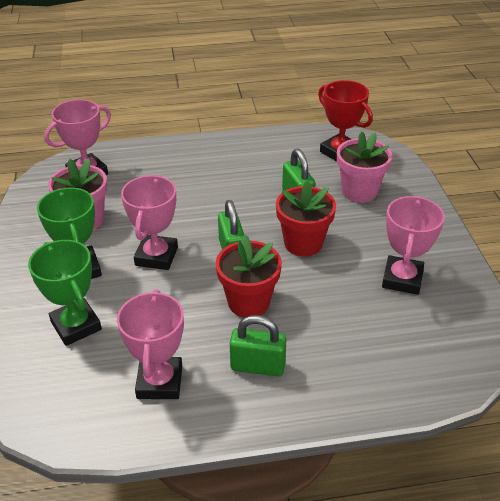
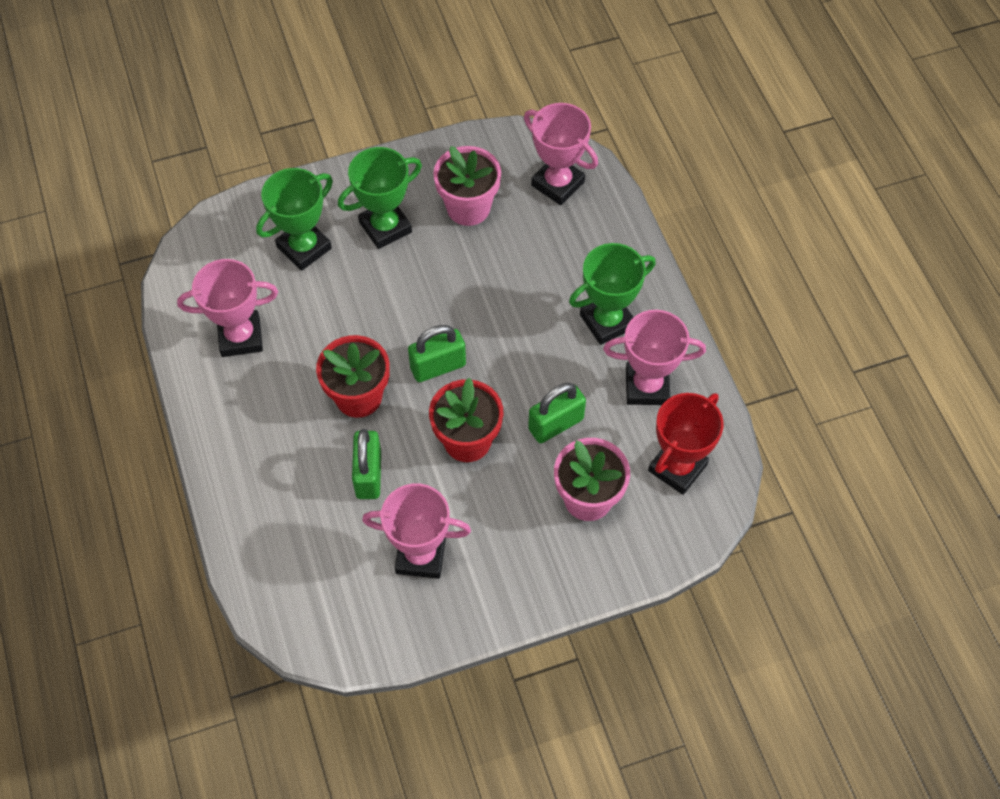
camera: 80 degrees right, 20 degrees up
(156, 256) = (418, 293): pink trophy -> pink trophy (647, 386)
(218, 166) = (607, 321): none -> green trophy
(257, 366) = (269, 419): green padlock -> green padlock (368, 475)

